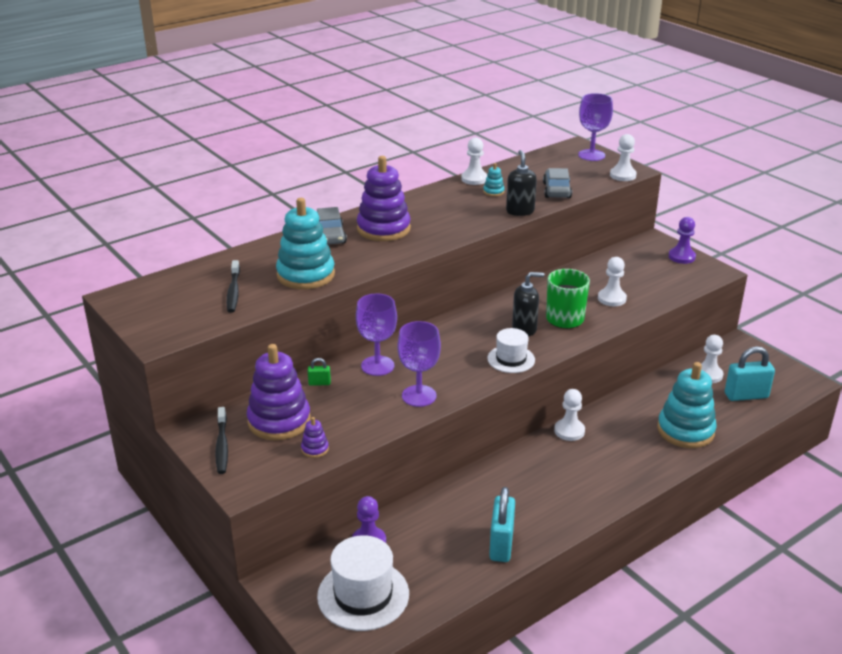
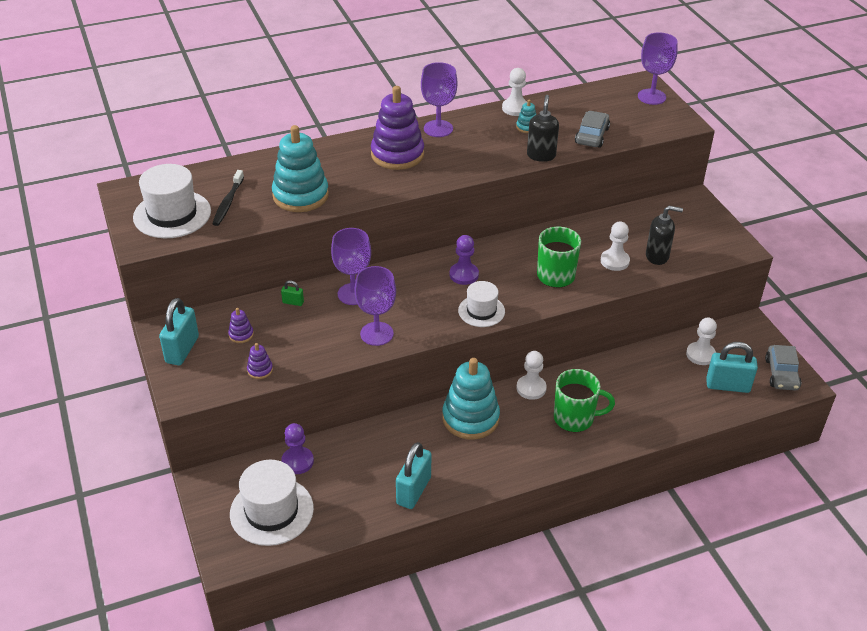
camera: 15 degrees right, 10 degrees up
(179, 310) = (172, 214): none -> white hat
(222, 445) = (182, 350): black toothbrush -> turquoise padlock
(279, 421) = (241, 335): purple stacking toy -> purple stacking toy, size x0.42
(330, 236) = (343, 154): grey car -> grey car (781, 374)
(411, 203) = (438, 128): none -> purple goblet
(524, 329) = (510, 280): black soap dispenser -> black soap dispenser (657, 256)
(622, 175) = (671, 127): white pawn -> none
(624, 449) = (575, 418): none -> green mug
(681, 257) = (713, 224): purple pawn -> purple pawn (464, 275)
(685, 430) = (646, 411): turquoise stacking toy -> turquoise stacking toy (470, 418)

